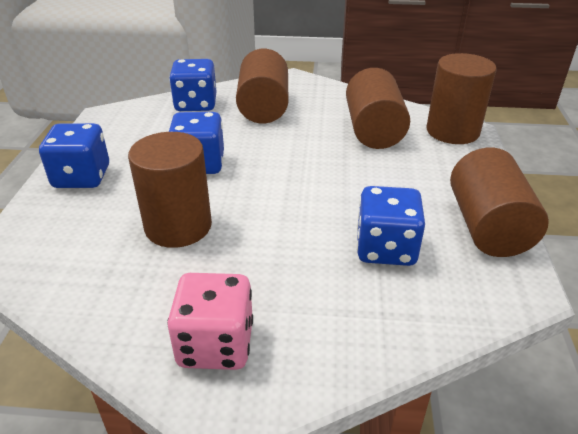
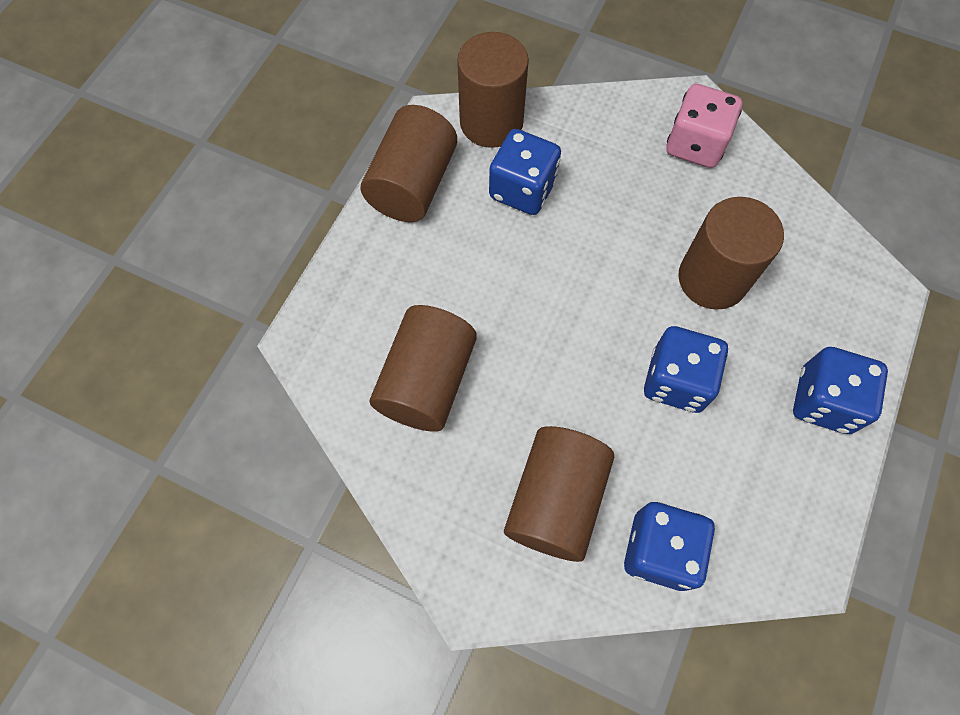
camera: 160 degrees left, 30 degrees up
(452, 131) = (326, 344): brown cylinder -> brown cylinder (491, 122)

